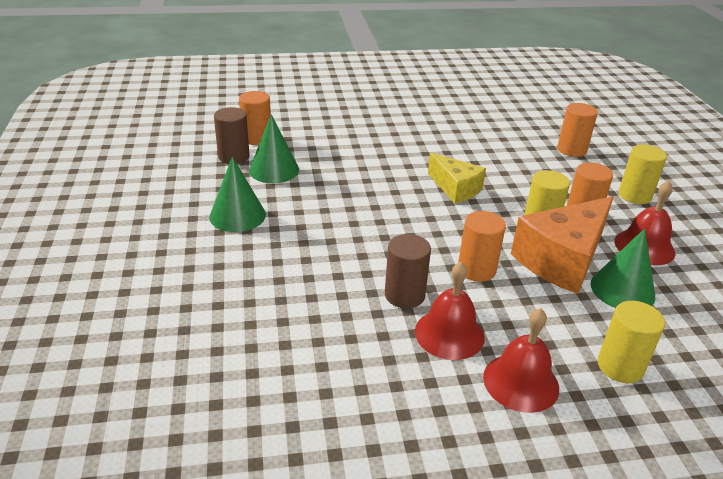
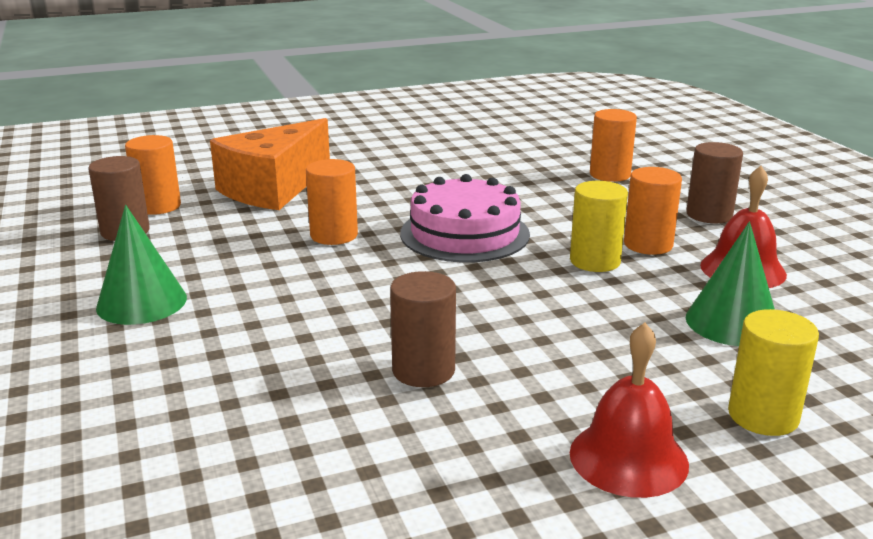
camera: 10 degrees left, 10 degrees down
(274, 170) = (190, 240): green cone -> none
(449, 334) = (504, 411): red bell -> none
(455, 189) = (464, 234): yellow cheese -> pink cake
(476, 270) = (521, 325): orange cylinder -> orange cylinder (334, 235)
(562, 260) = (638, 298): orange cheese -> orange cheese (273, 188)
(634, 195) = (709, 215): yellow cylinder -> brown cylinder

